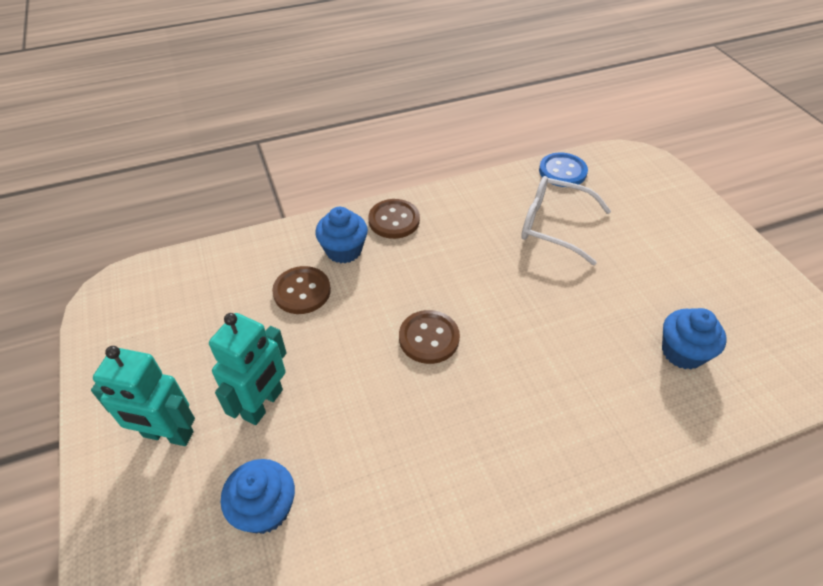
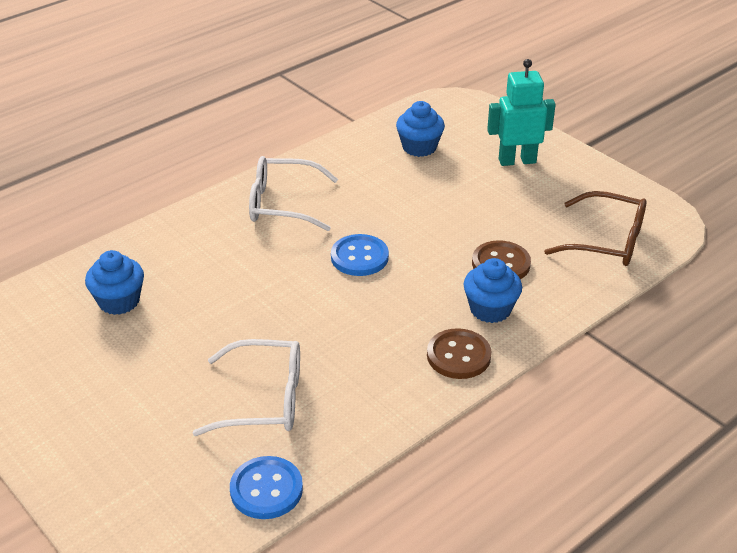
camera: 160 degrees right, 10 degrees down
(187, 288) = (607, 241): none -> brown glasses
(263, 404) = (465, 188): turquoise robot -> none
(429, 338) = (359, 257): brown button -> blue button
(487, 448) = (282, 204): none -> white glasses

